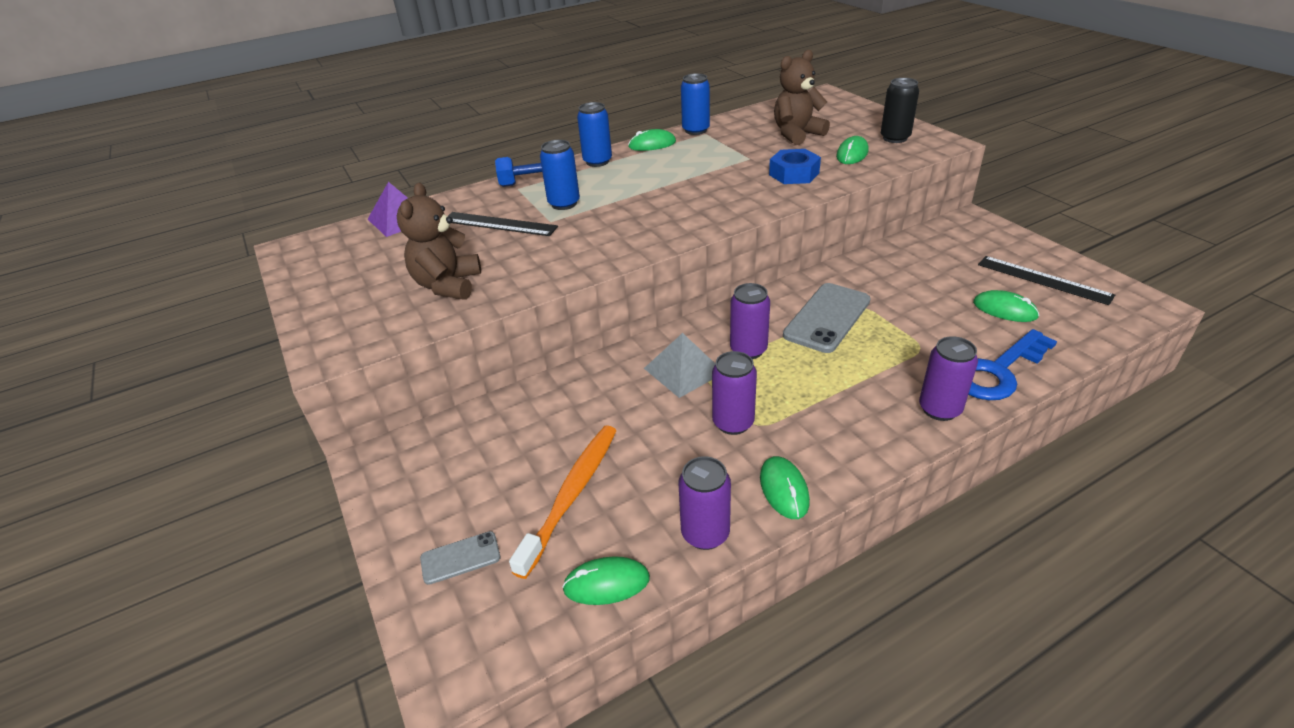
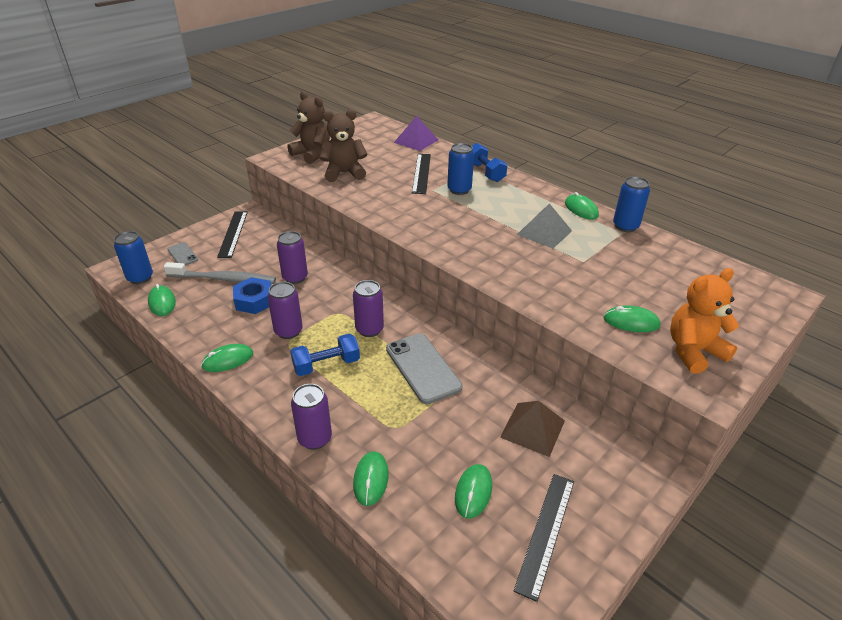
camera: 70 degrees right, 0 degrees up
(432, 483) = (233, 233): none -> black ruler
(571, 495) = (223, 279): orange toothbrush -> grey toothbrush
(597, 161) = (534, 191): blue can -> blue can (140, 278)
(683, 370) = (340, 302): grey pyramid -> grey pyramid (544, 232)
(705, 533) = (193, 332): purple can -> purple can (295, 277)
(794, 174) = (564, 288): blue nut -> blue nut (254, 300)
(797, 134) = (656, 284): brown teddy bear -> brown teddy bear (312, 154)
(810, 391) = (326, 365): none -> blue dumbbell
(827, 318) = (423, 368): grey phone -> grey phone turned 45 degrees clockwise
(895, 138) = (693, 351): black can -> orange teddy bear
(921, 265) = (533, 428): none -> brown pyramid
(997, 371) = (371, 479): blue key -> green mouse

